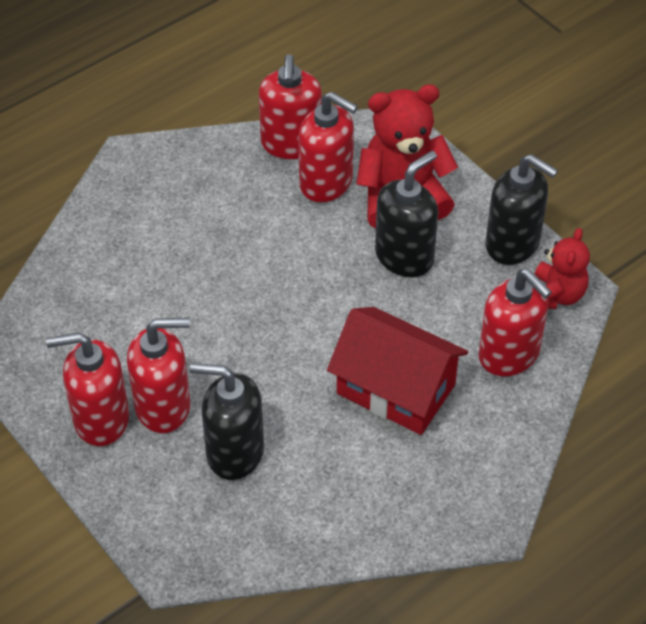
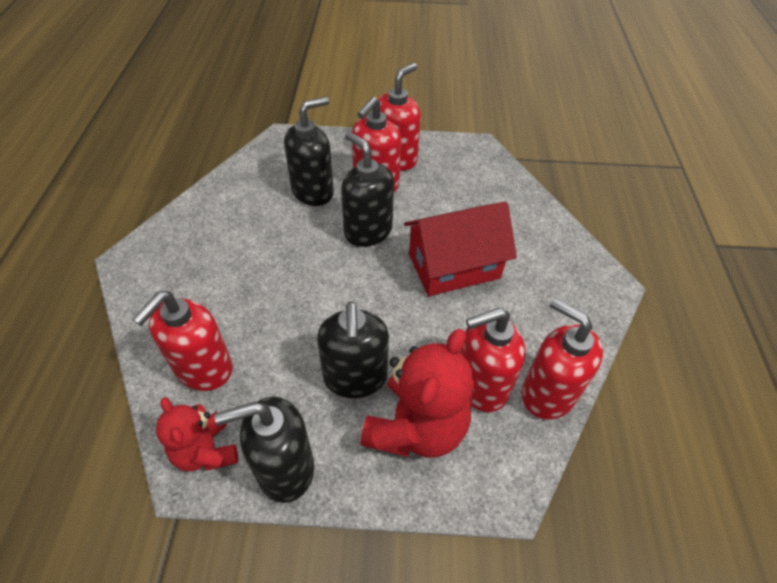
camera: 130 degrees right, 0 degrees up
(242, 361) = (368, 231): none -> black soap dispenser
(395, 389) = (261, 285): red house -> red house (454, 266)
(509, 354) = (203, 369): red soap dispenser -> red soap dispenser turned 60 degrees counterclockwise

